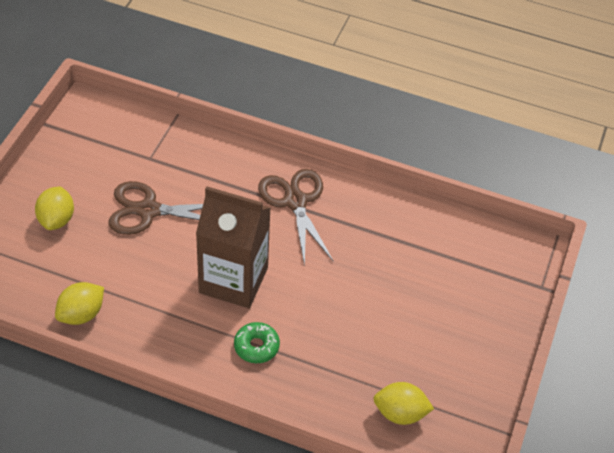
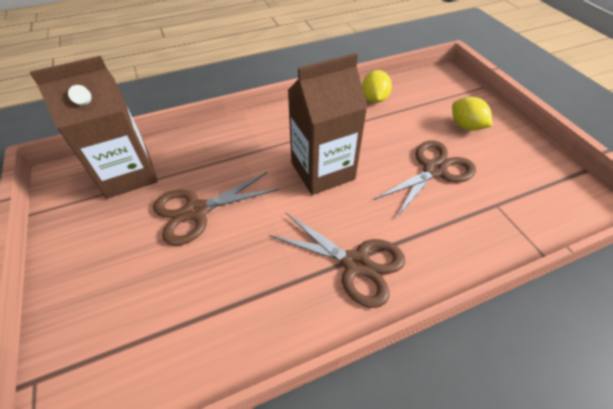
camera: 140 degrees right, 0 degrees up
(256, 346) = (261, 147): green donut -> none
(368, 325) = (197, 211): none -> brown scissors
(400, 413) = (128, 174): yellow lemon -> brown carton

